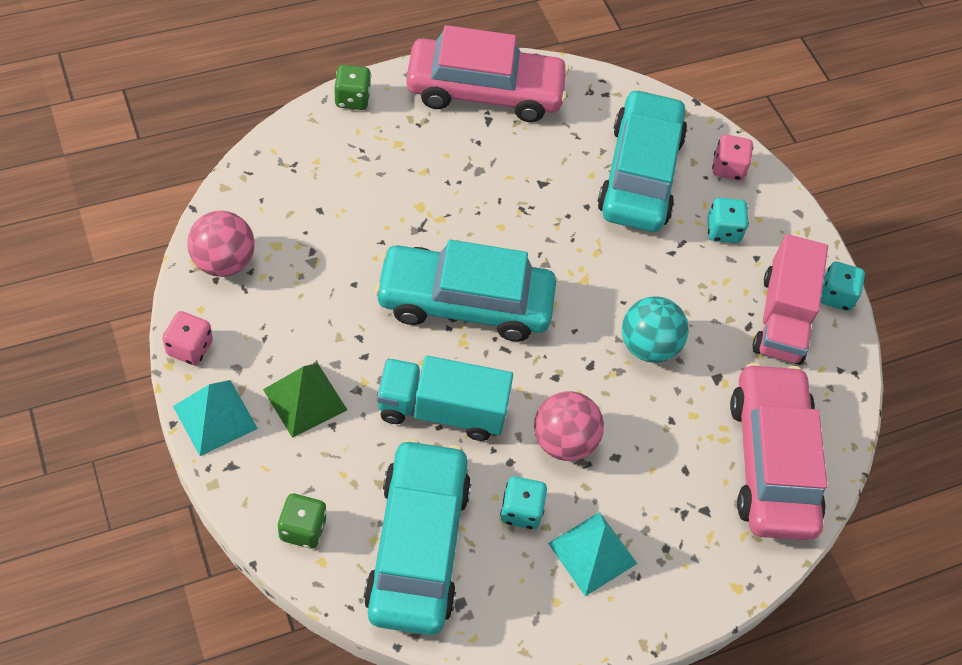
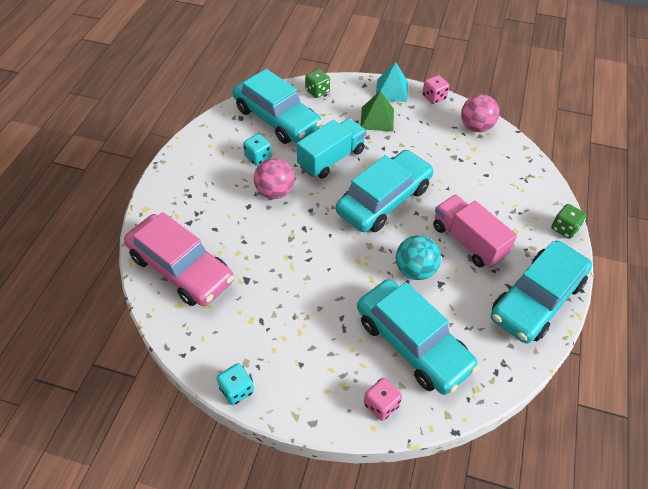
camera: 135 degrees right, 5 degrees down
(484, 91) = (536, 299): pink car -> turquoise car
(592, 553) = (215, 169): turquoise pyramid -> none
(648, 346) = (292, 261): turquoise ball -> turquoise ball (415, 270)
(723, 230) = (335, 360): turquoise dice -> none
(782, 318) = (250, 344): pink truck -> pink truck (468, 241)

